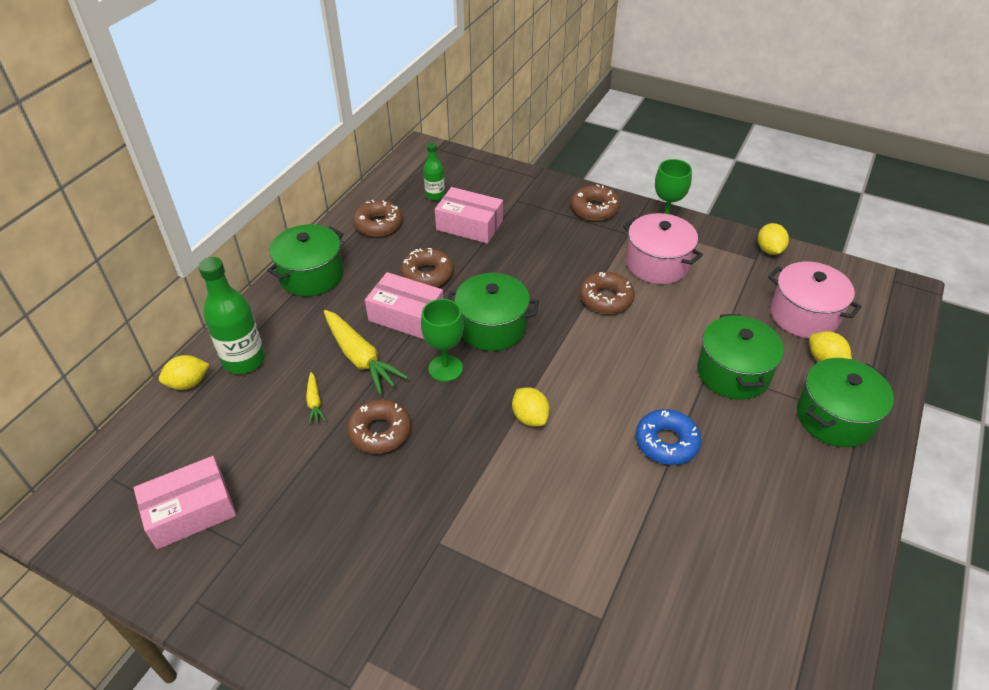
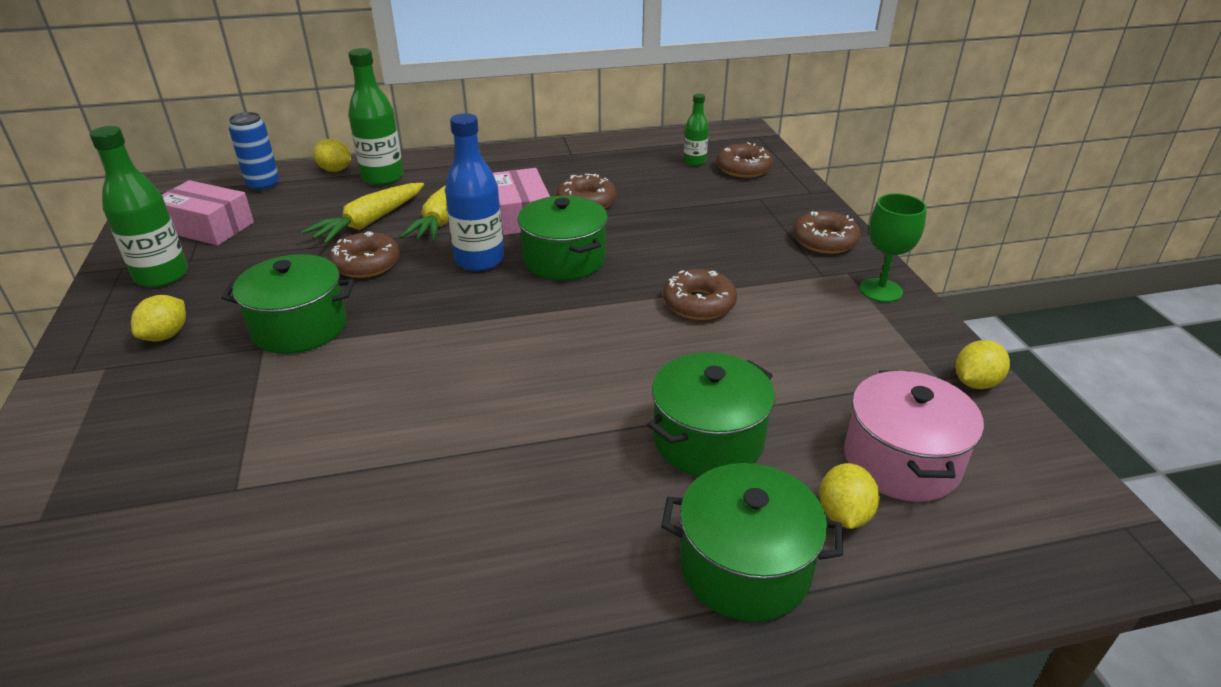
camera: 50 degrees right, 10 degrees down
(155, 443) = (263, 185): none -> blue can
(248, 574) = (162, 276): none -> green bottle
(311, 275) = (511, 159): green pot -> green pot (299, 327)
(314, 402) = (369, 222): yellow carrot -> yellow carrot, size x2.05
(378, 224) = (614, 156): brown donut -> brown donut (743, 168)
(445, 368) = (479, 260): green goblet -> blue bottle
(469, 225) = (683, 192): pink box -> none
(530, 417) = (469, 330): yellow lemon -> yellow lemon (166, 335)
(657, 264) = (806, 312): pink pot -> none
(666, 442) = (531, 433): blue donut -> none

